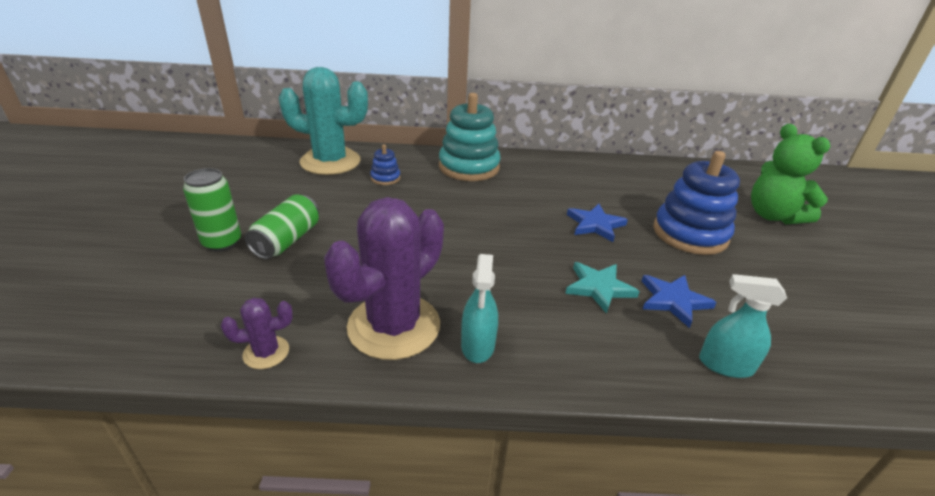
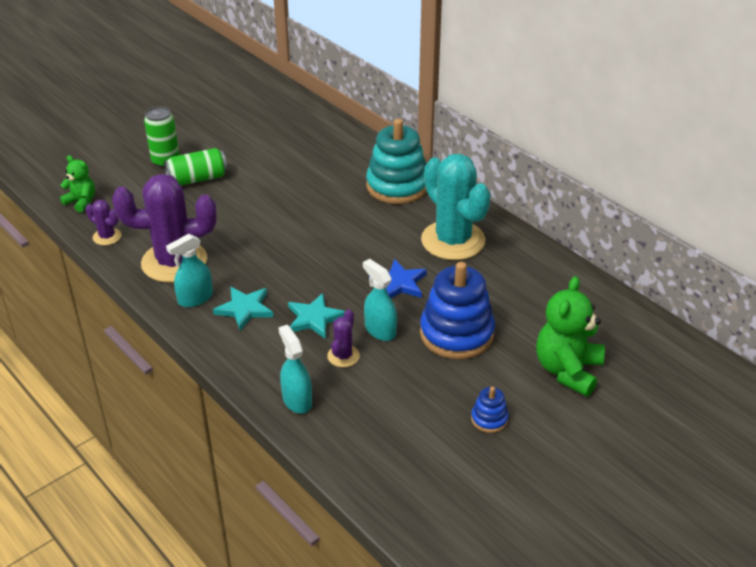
camera: 50 degrees right, 5 degrees up
(165, 336) = (81, 202): none -> green teddy bear
(330, 162) = (307, 130): turquoise cactus -> turquoise cactus (453, 240)
(385, 178) = (321, 164): blue stacking toy -> blue stacking toy (489, 419)
(537, 321) = (244, 309): none -> turquoise star
(652, 263) = (380, 330): none -> turquoise spray bottle
(673, 300) = (343, 356): blue star -> purple cactus

